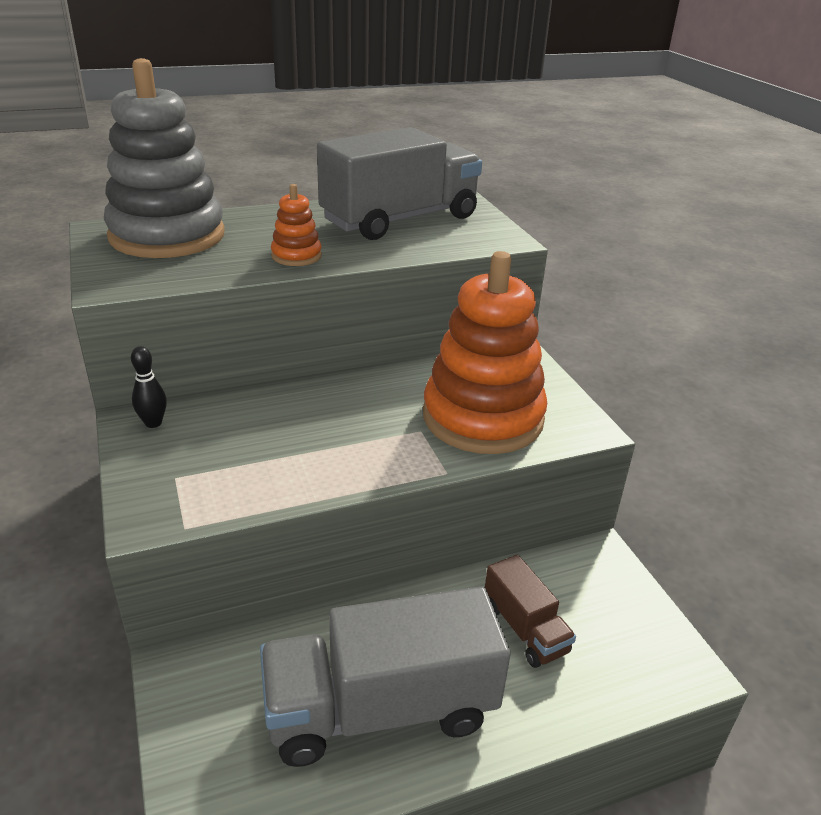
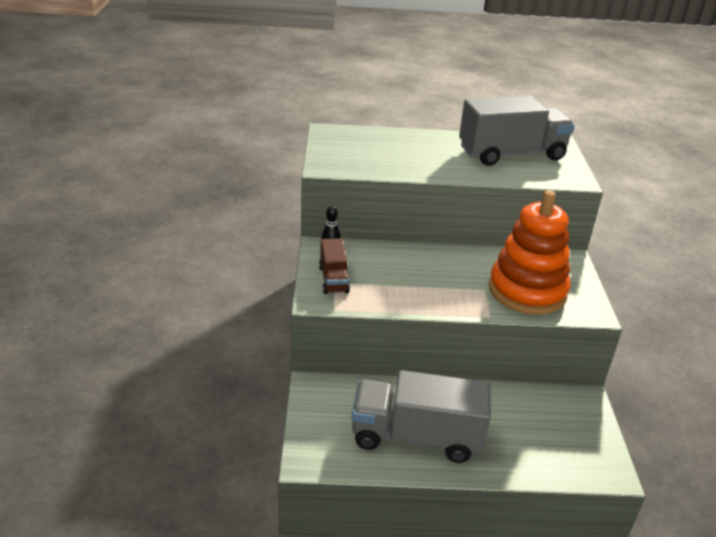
camera: 20 degrees right, 0 degrees up
(167, 236) = (363, 141): grey stacking toy -> none
(296, 256) = (435, 168): orange stacking toy -> none
(525, 629) = (517, 423): brown truck -> brown truck (333, 279)

